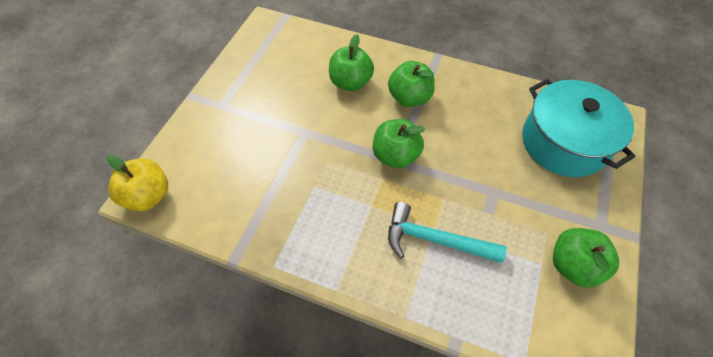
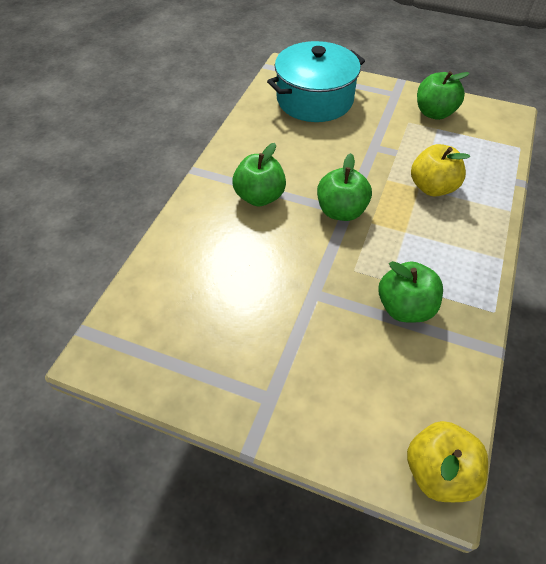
camera: 90 degrees left, 5 degrees down
(350, 82) = (233, 249): green apple -> green apple (405, 307)
(435, 240) = (432, 187): turquoise hammer -> yellow apple

